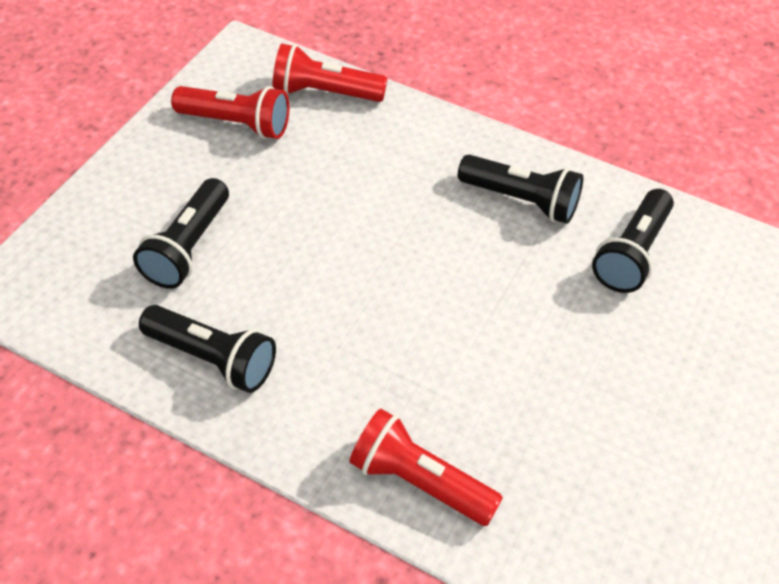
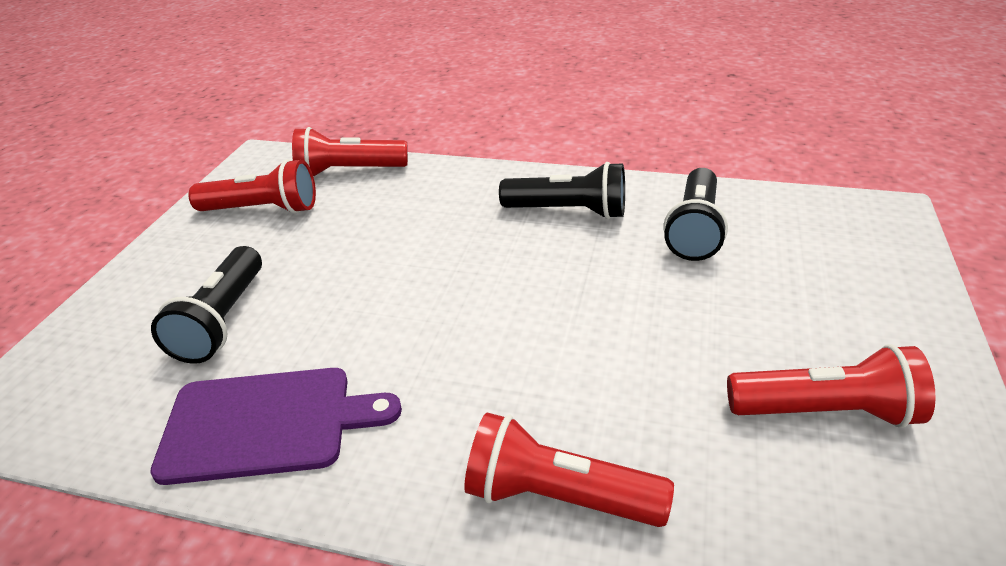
camera: 10 degrees left, 15 degrees down
(213, 359) = (266, 423): black flashlight -> purple cutting board
(656, 468) = (826, 412): none -> red flashlight

